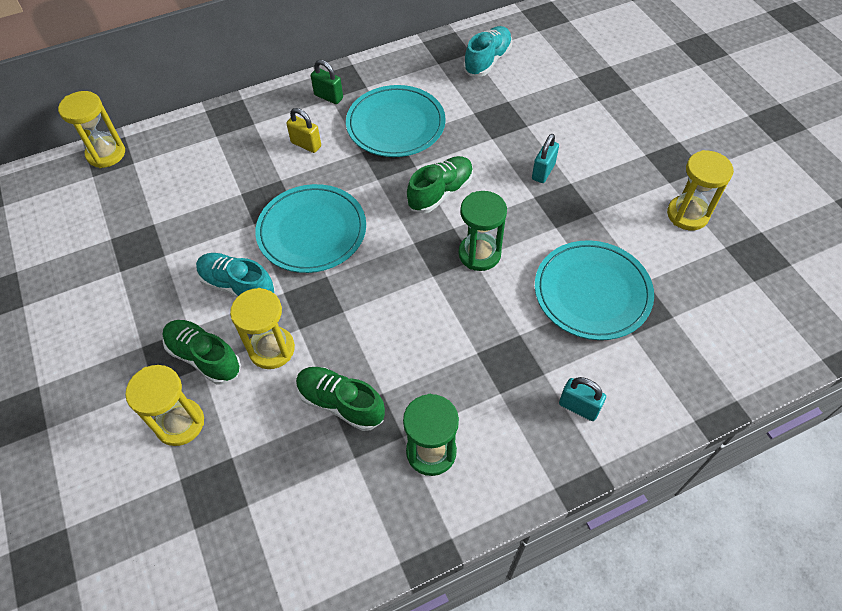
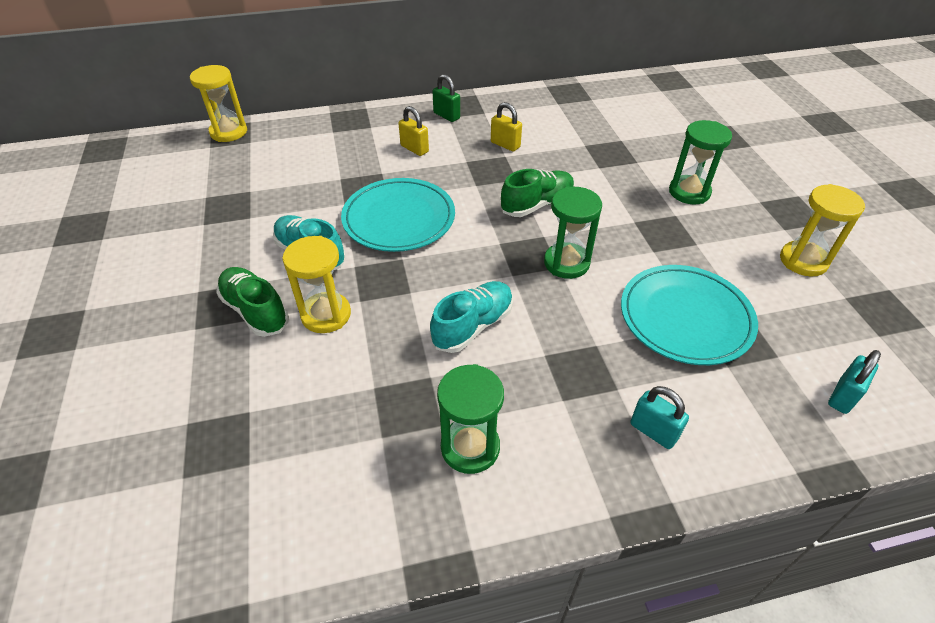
camera: 10 degrees right, 10 degrees down
(180, 423) = (208, 368): yellow hourglass -> none
(341, 403) = (382, 379): green shoe -> none
(396, 125) = (505, 145): turquoise plate -> yellow padlock
(487, 61) = (606, 107): turquoise shoe -> turquoise shoe (473, 326)
(543, 172) = (647, 202): turquoise padlock -> turquoise padlock (843, 396)
(580, 154) = (689, 192): none -> green hourglass

